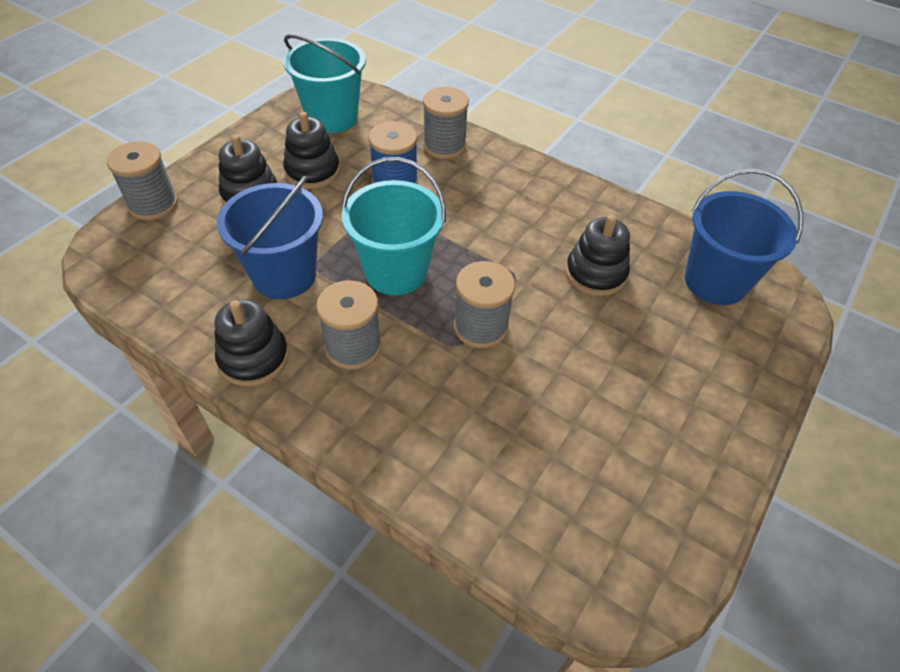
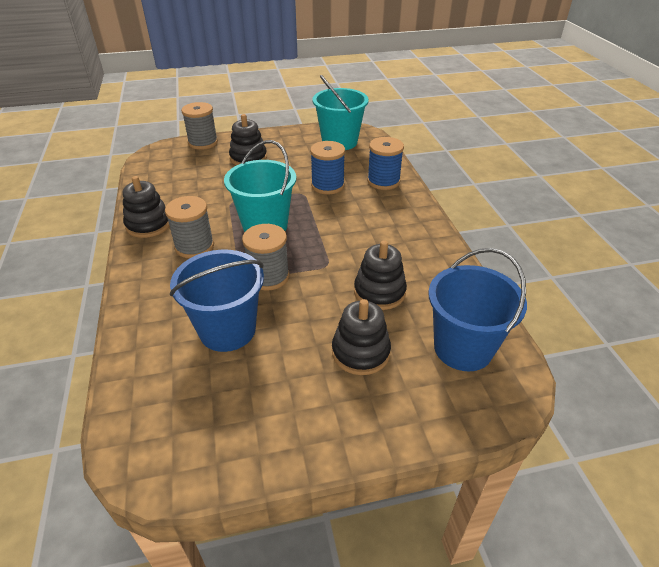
camera: 45 degrees right, 10 degrees down
(284, 275) = (212, 199): blue bucket -> blue bucket (227, 330)
(312, 171) = (292, 161): black stacking toy -> black stacking toy (360, 352)
(444, 146) = (383, 181): grey spool -> blue spool

